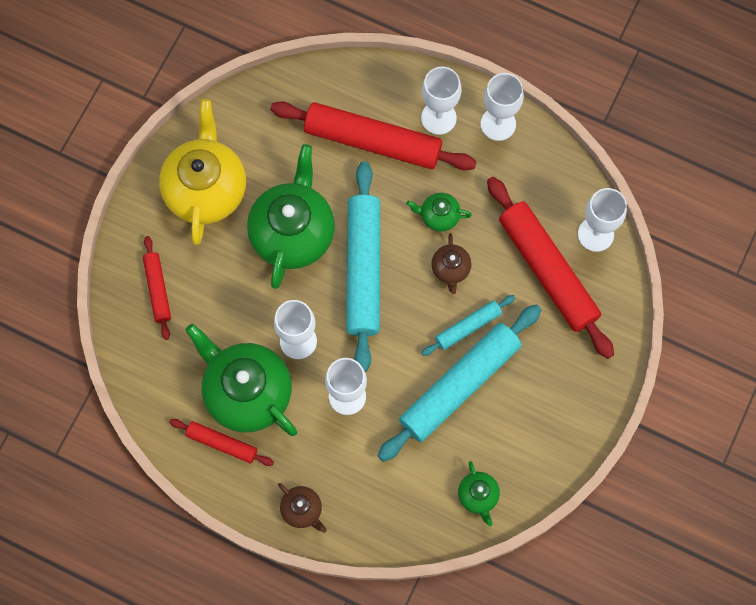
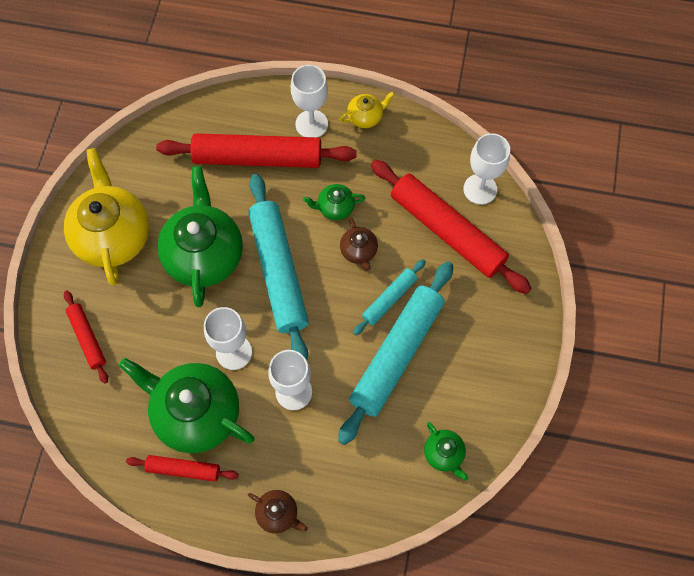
camera: 15 degrees left, 5 degrees down
(498, 124) = (366, 117): white goblet -> yellow teapot

